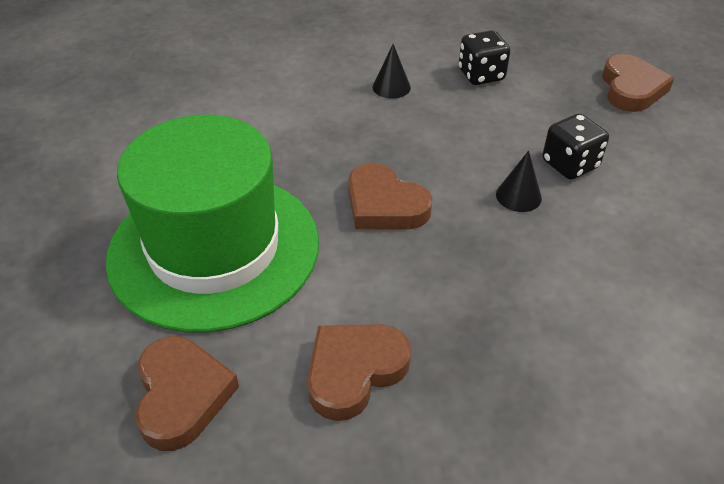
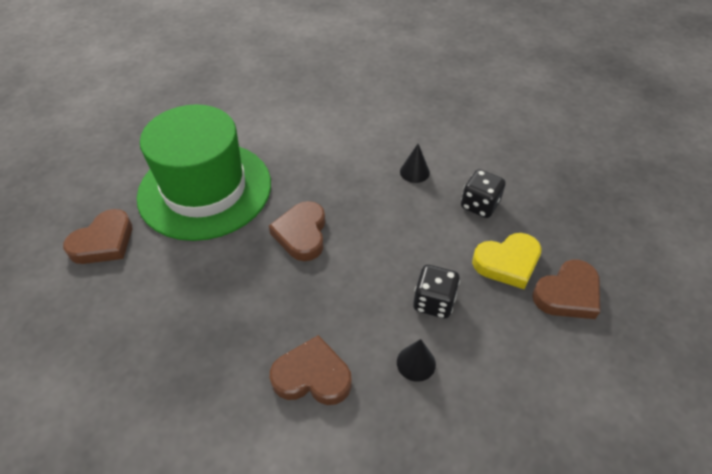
camera: 50 degrees right, 5 degrees up
(354, 371) = (165, 297): brown heart -> brown heart (312, 376)
(518, 196) = (373, 291): black cone -> black cone (416, 363)
(566, 99) = (507, 263): none -> yellow heart

